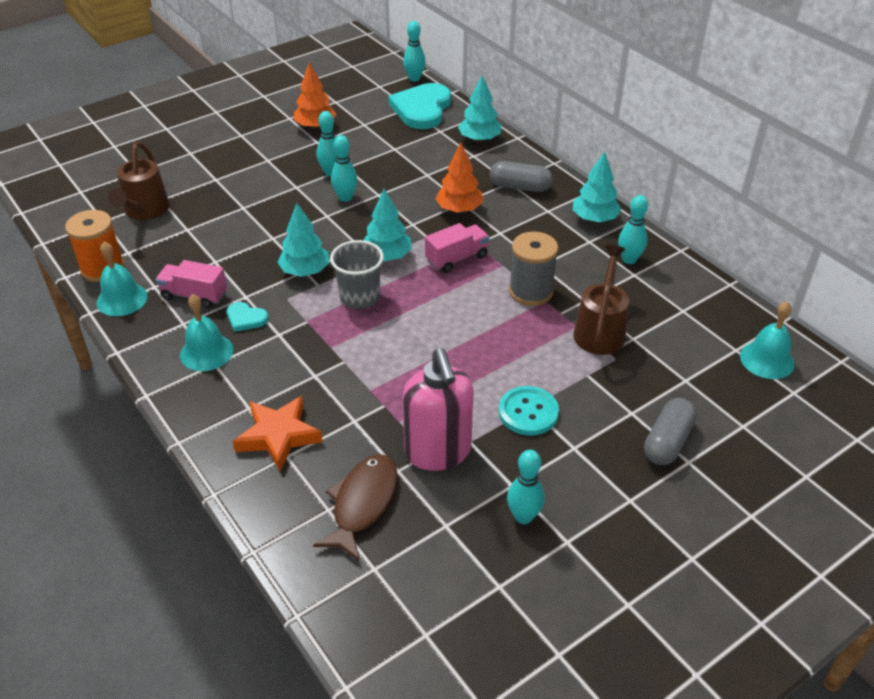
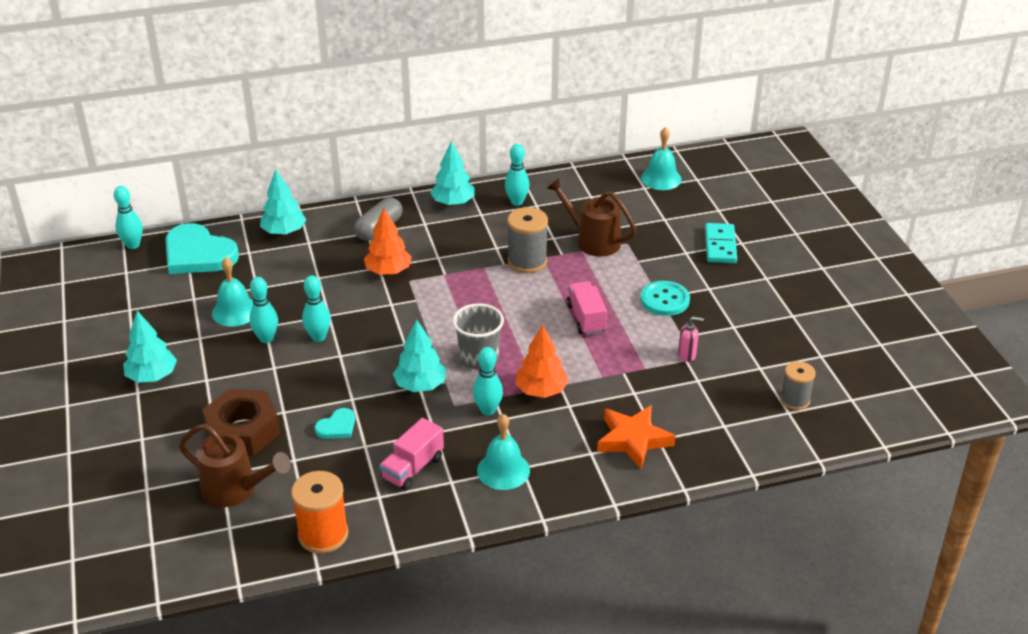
camera: 70 degrees left, 5 degrees down
(122, 299) = (386, 523): turquoise bell -> turquoise bell (235, 311)
(213, 194) = (243, 431): none -> brown nut
(246, 318) = (468, 436): turquoise heart -> turquoise heart (337, 426)
(315, 126) = (168, 333): orange tree -> orange tree (541, 391)
(363, 503) = (725, 405): brown fish -> none
(387, 256) = (430, 330): turquoise tree -> turquoise tree (152, 376)
(399, 571) = (795, 400): none -> grey spool
(438, 452) = (687, 355): pink soap dispenser -> pink soap dispenser, size x0.40
(456, 258) = (459, 290): pink truck -> pink truck (586, 318)
(523, 516) = (764, 329): turquoise bowling pin -> turquoise bowling pin (488, 410)
(667, 441) = (720, 245): grey capsule -> turquoise domino

